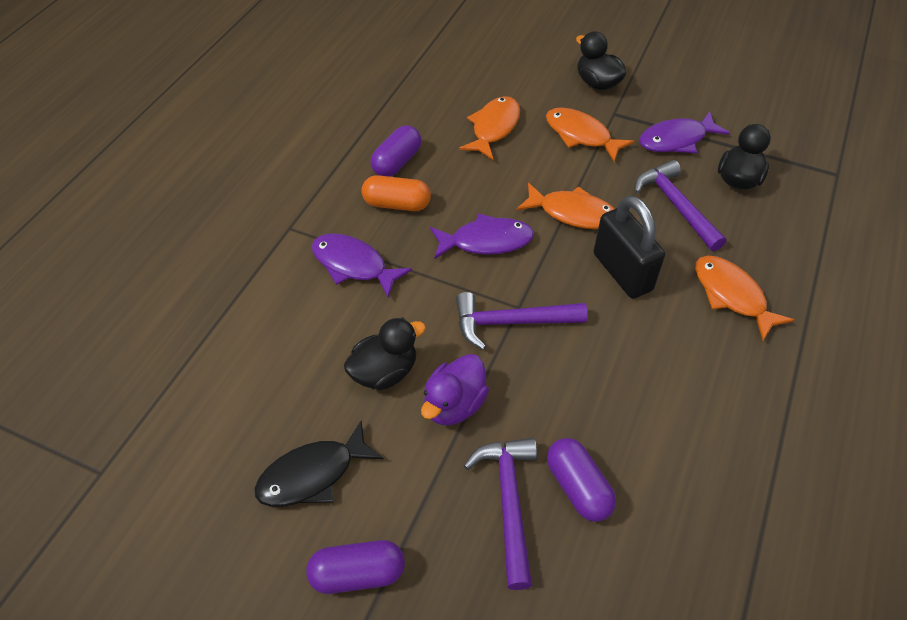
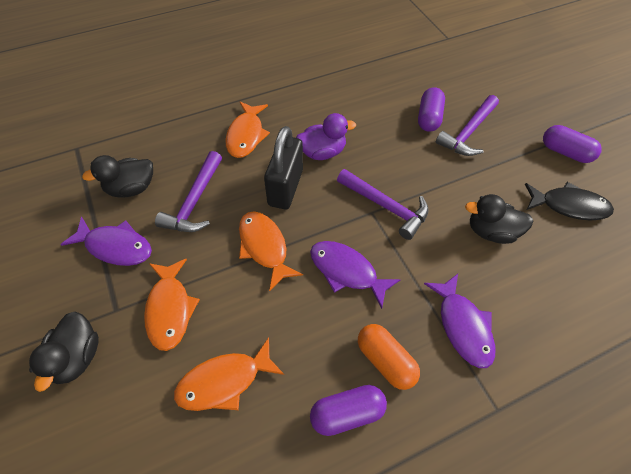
camera: 140 degrees left, 5 degrees up
(454, 404) = (461, 187): purple duck -> purple duck (322, 152)

